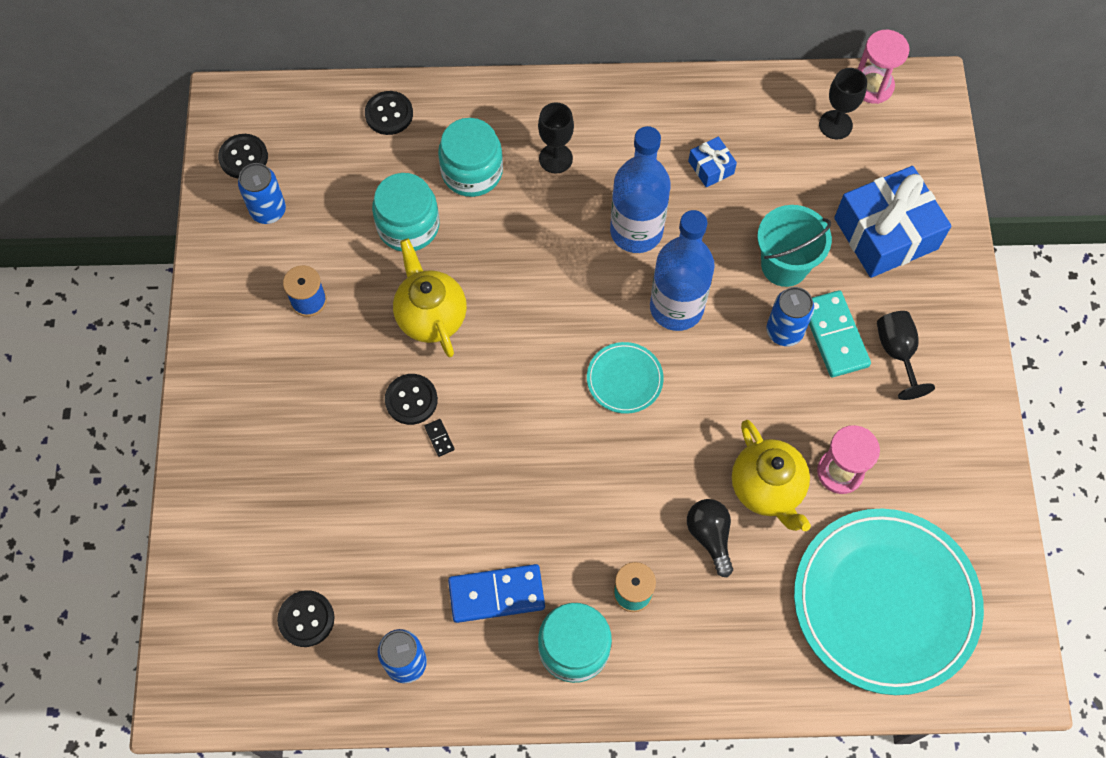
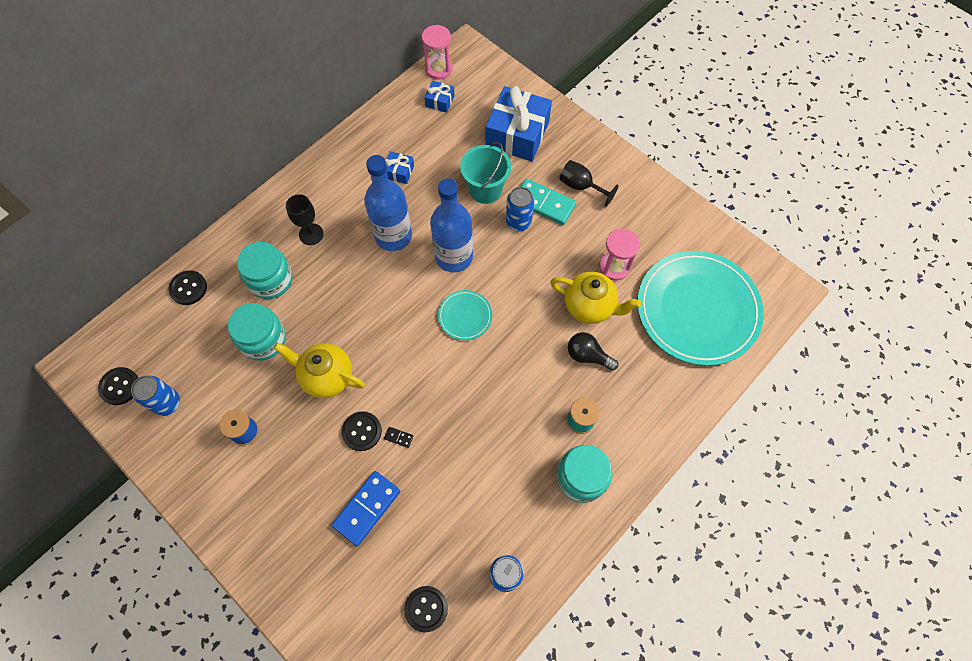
camera: 45 degrees left, 0 degrees up
(496, 594) = (514, 490): blue domino -> blue domino (366, 508)
(835, 125) = (440, 101): black goblet -> blue gift

